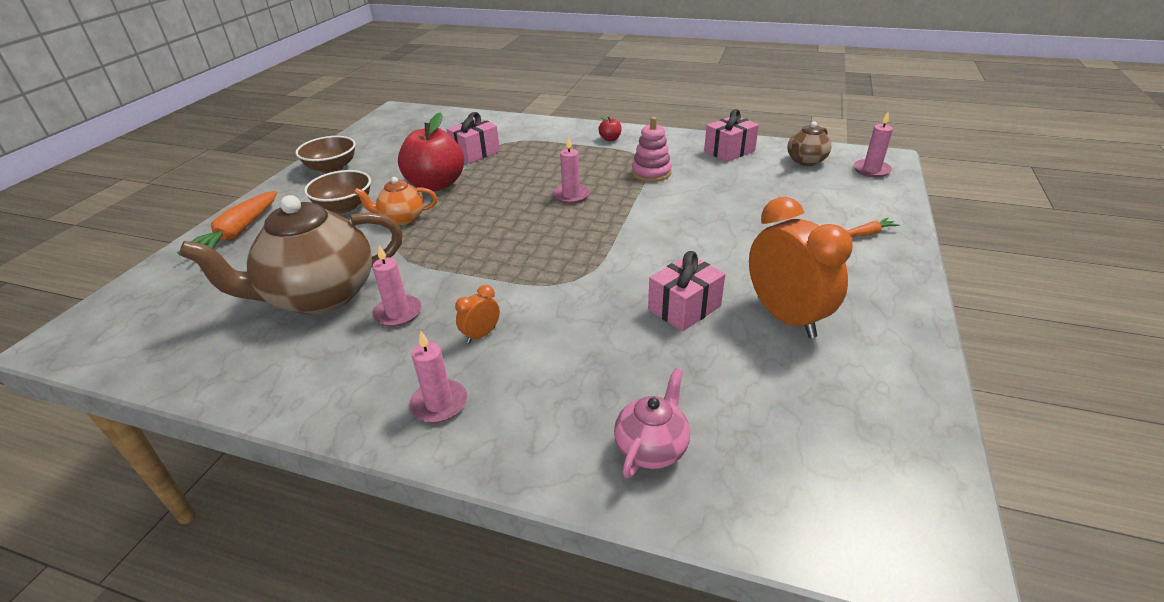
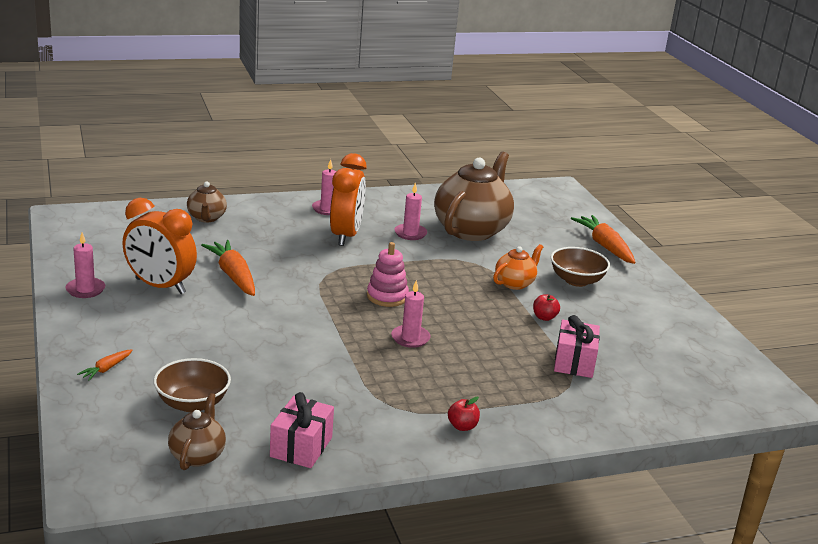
camera: 140 degrees right, 10 degrees down
(332, 168) = (665, 309): brown bowl -> brown bowl (192, 403)
(436, 184) = (544, 317): red apple -> red apple, size x0.41
(481, 335) = (346, 235): orange clock -> orange clock, size x2.25
(651, 173) = (362, 386): pink stacking toy -> pink stacking toy (387, 296)
(651, 448) = (206, 218): pink teapot -> brown teapot
(684, 308) = (233, 276): pink gift -> orange carrot
(871, 170) = (110, 462): pink candle -> pink candle (85, 290)

